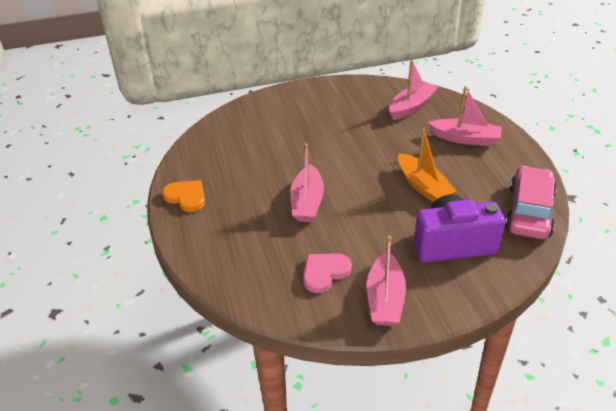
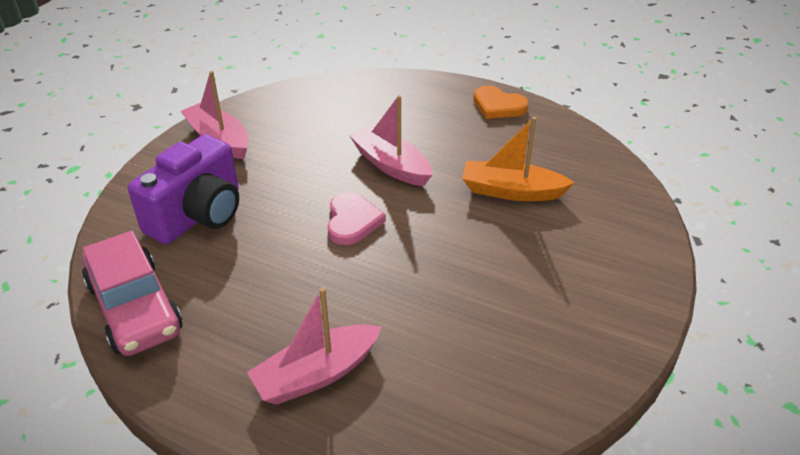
camera: 130 degrees right, 0 degrees up
(186, 197) = (498, 106): orange heart -> orange heart turned 45 degrees clockwise
(324, 273) = (292, 127): pink heart -> pink heart (352, 221)
(411, 107) = (464, 381): pink boat -> none
(423, 186) = (295, 257): orange boat -> orange boat (511, 191)

